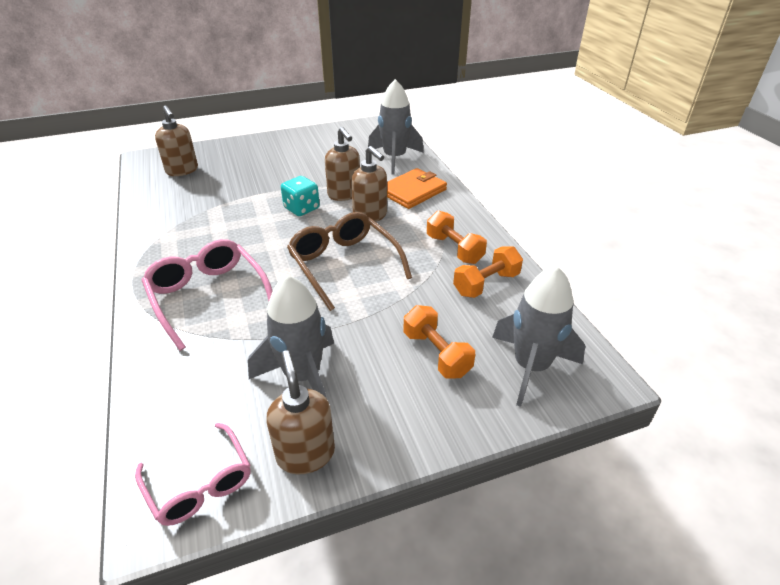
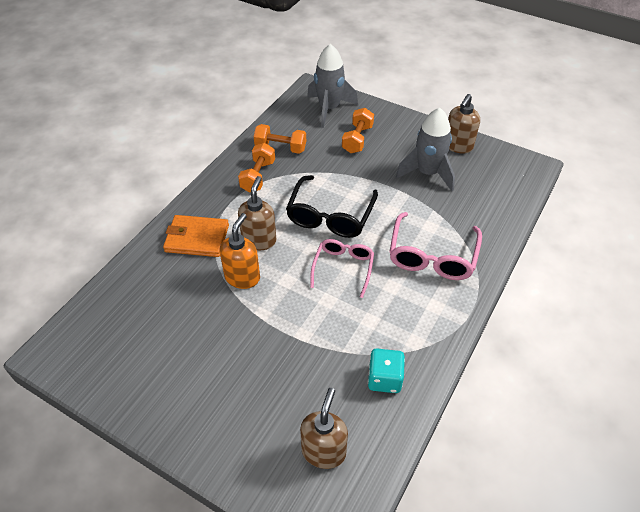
camera: 130 degrees left, 10 degrees up
(199, 483) = (508, 165): pink glasses -> pink glasses (343, 268)
(301, 208) = (290, 289): turquoise dice -> turquoise dice (384, 379)
(344, 194) = (242, 277): brown soap dispenser -> orange soap dispenser
(344, 265) = (330, 215): brown glasses -> black glasses
(394, 158) = (142, 287): grey rocket -> none

